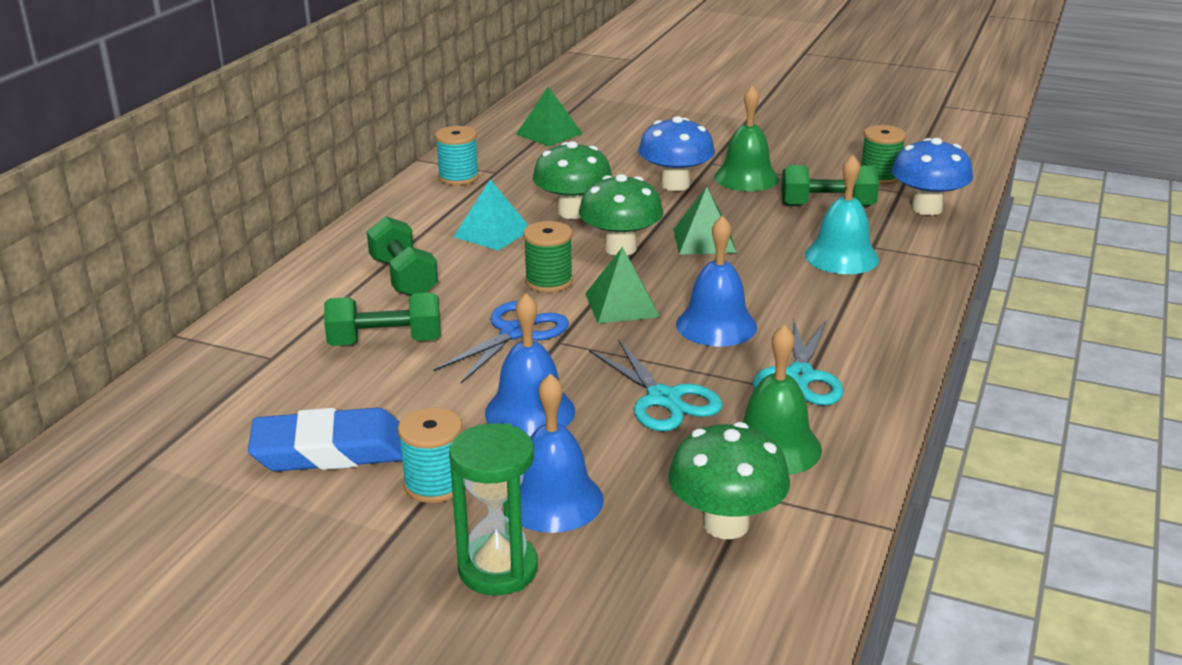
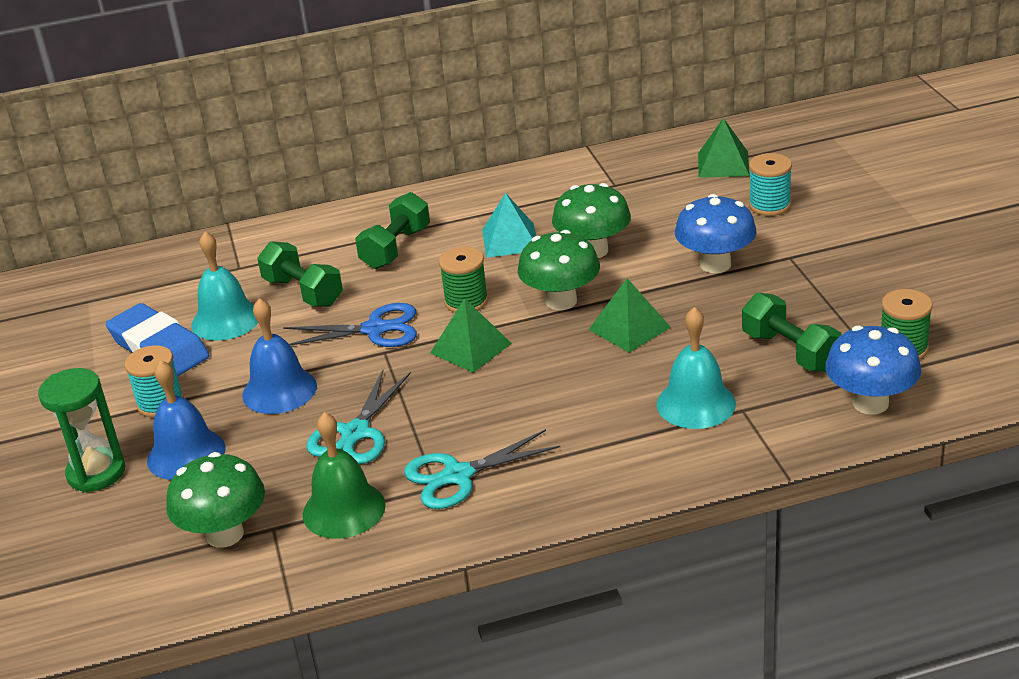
camera: 55 degrees right, 5 degrees up
(353, 396) = (226, 320): none -> turquoise bell
(458, 177) = (581, 177): turquoise spool -> turquoise spool (769, 205)
(716, 325) = (492, 402): blue bell -> none
(746, 178) = (785, 287): green bell -> none

